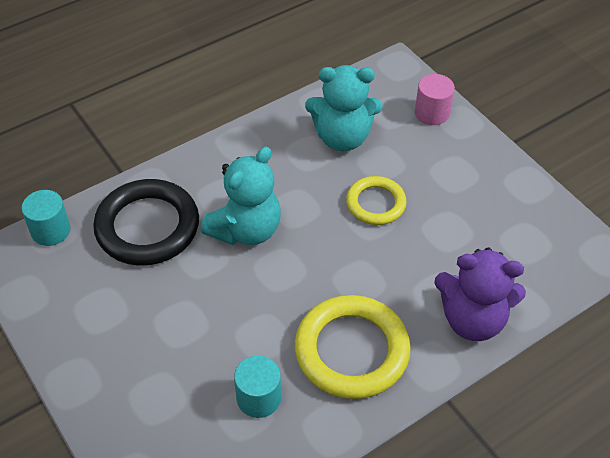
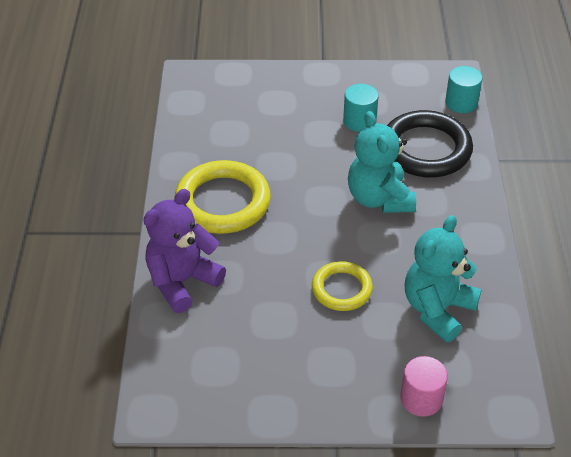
camera: 125 degrees right, 5 degrees down
(258, 398) = (233, 143): turquoise cylinder -> turquoise cylinder (359, 121)

